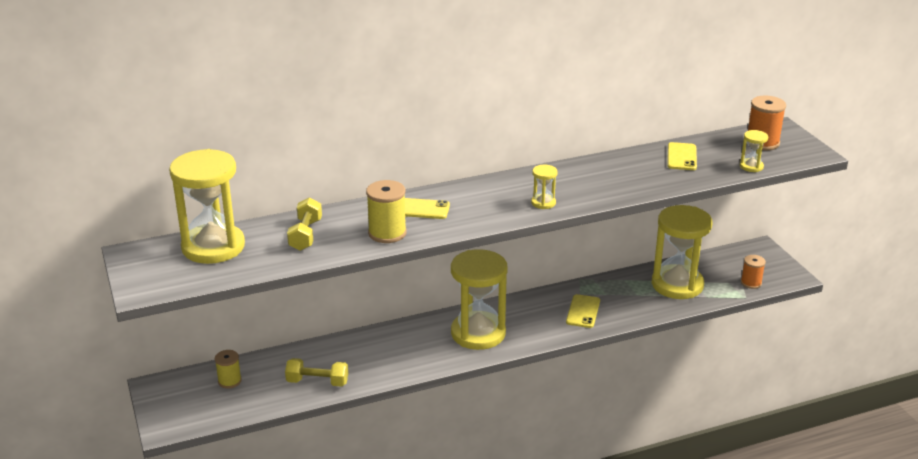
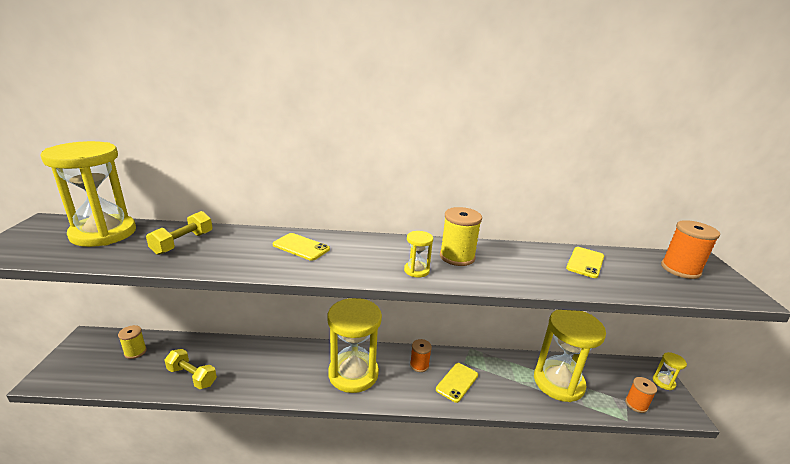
camera: 20 degrees right, 5 degrees down
(387, 233) = (248, 260): yellow spool -> yellow spool (457, 257)
(538, 308) = (419, 365): none -> orange spool
(751, 166) = (663, 290): yellow hourglass -> yellow hourglass (663, 382)

